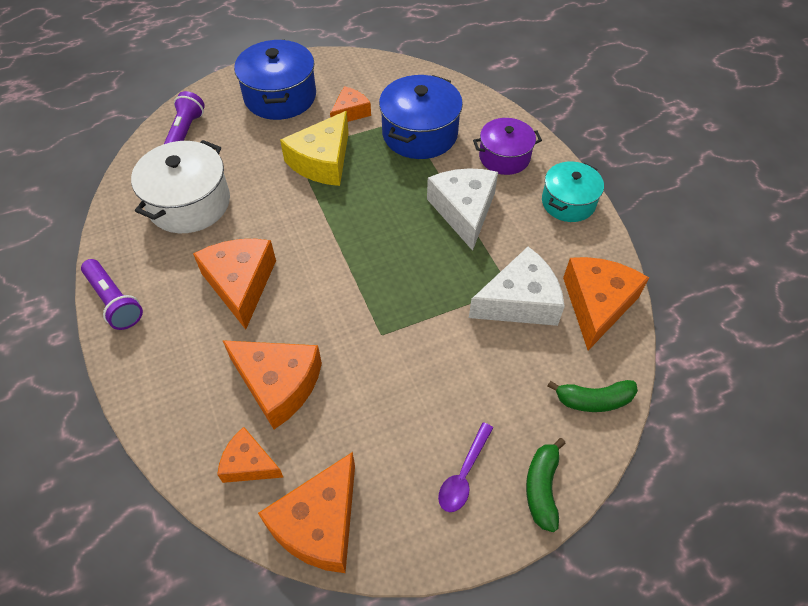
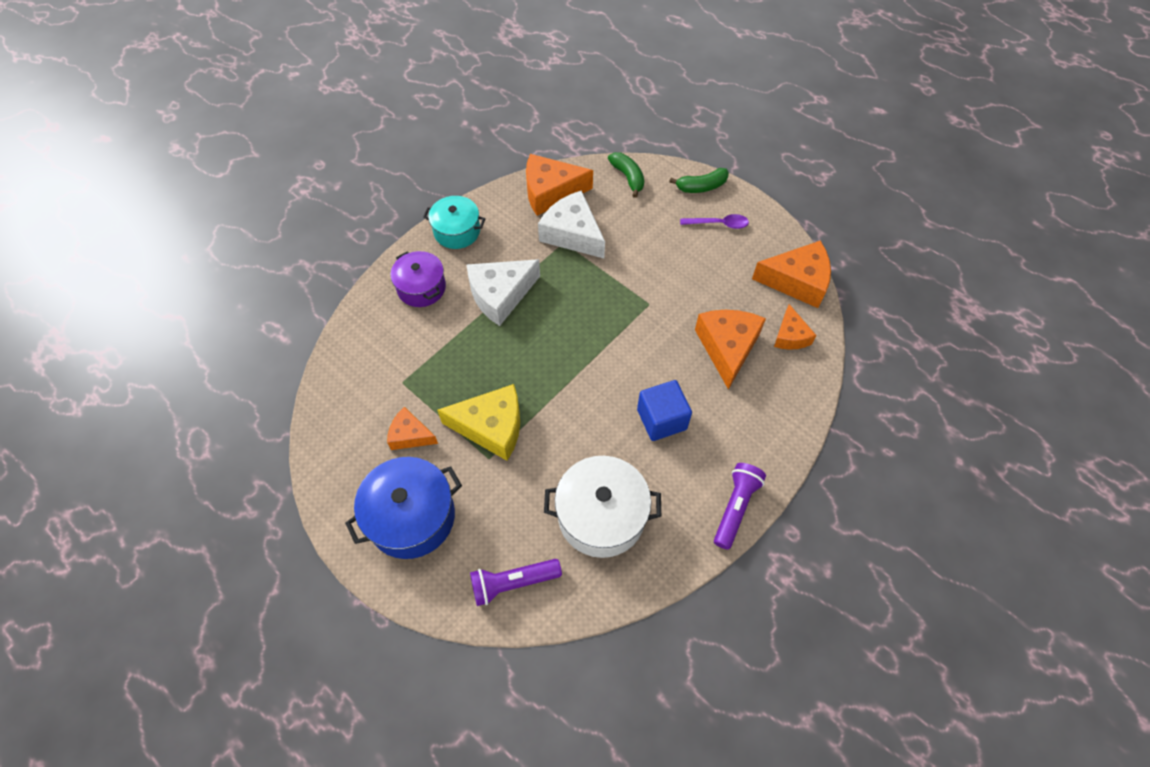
camera: 115 degrees left, 5 degrees up
(241, 284) = (661, 419): orange cheese -> blue cube
(419, 133) = (417, 362): blue pot -> none

